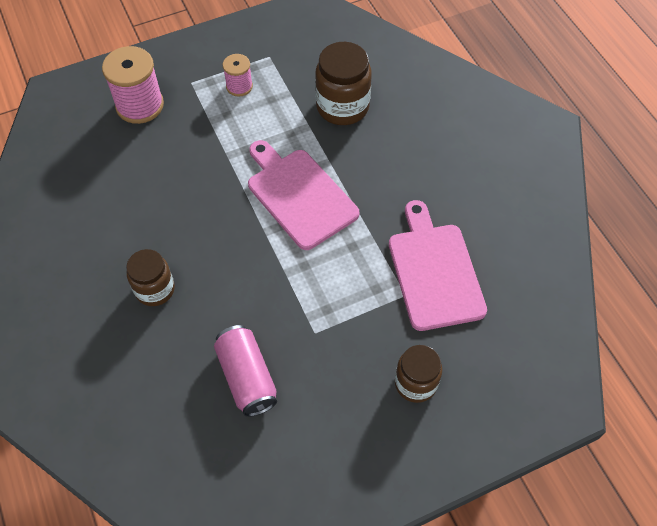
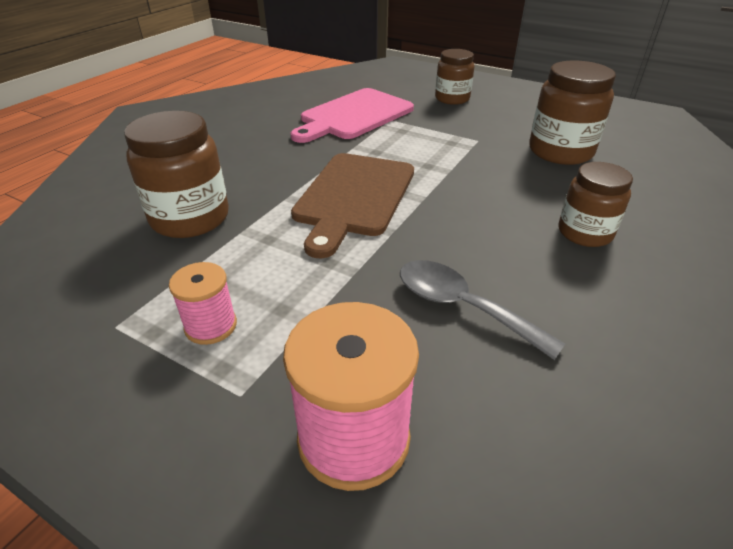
camera: 125 degrees left, 20 degrees down
(162, 182) = (462, 307): none -> grey spoon
(247, 377) = (560, 152): pink can -> brown jar
(299, 195) = (354, 197): pink cutting board -> brown cutting board

